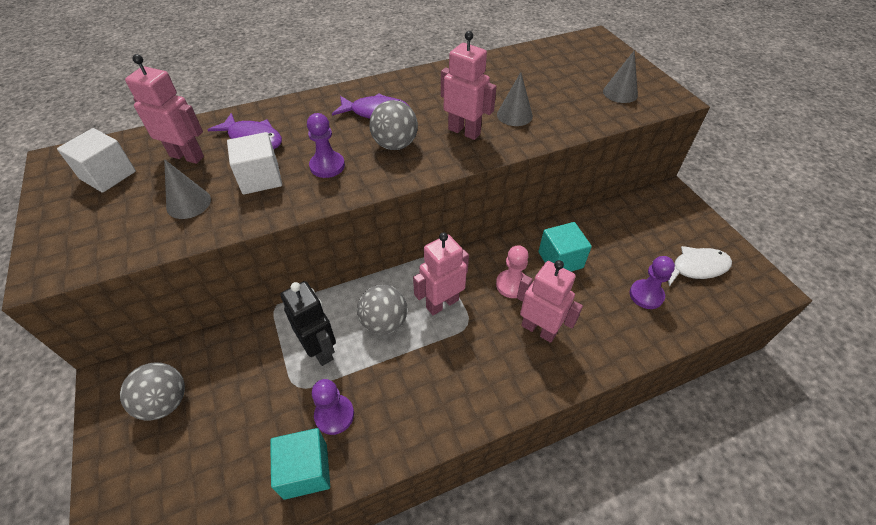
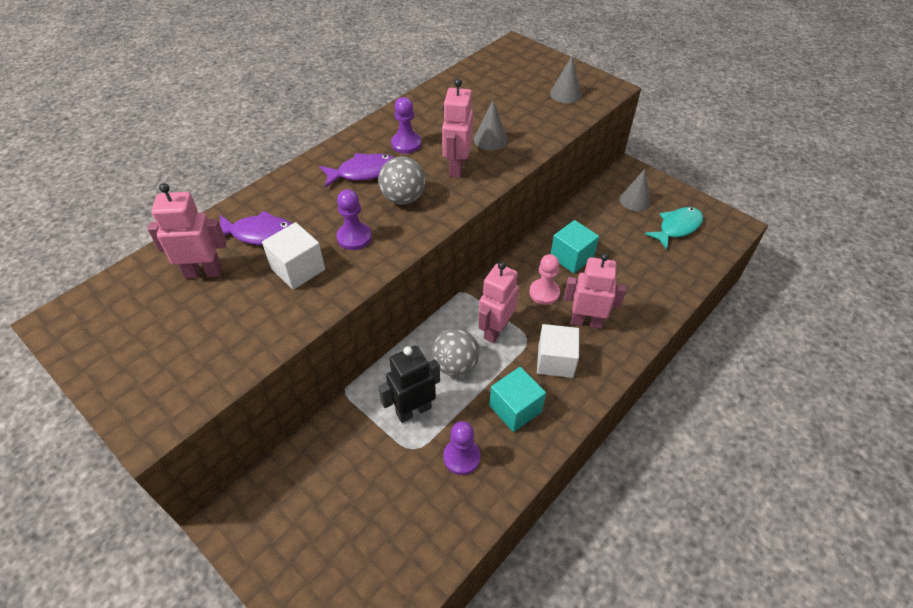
camera: 25 degrees left, 0 degrees up
(108, 175) = (132, 318): white cube -> white cube (555, 361)
(165, 402) = (298, 513): grey ball -> none
(188, 203) = (244, 315): grey cone -> grey cone (635, 200)
(305, 470) = (466, 510): turquoise cube -> turquoise cube (515, 409)
(320, 350) = (413, 410): black robot -> black robot turned 60 degrees counterclockwise
(464, 131) = (457, 167): pink robot -> pink robot turned 90 degrees counterclockwise
(646, 295) = (652, 263): purple pawn -> purple pawn (406, 144)
(695, 267) = (677, 227): white fish -> turquoise fish

